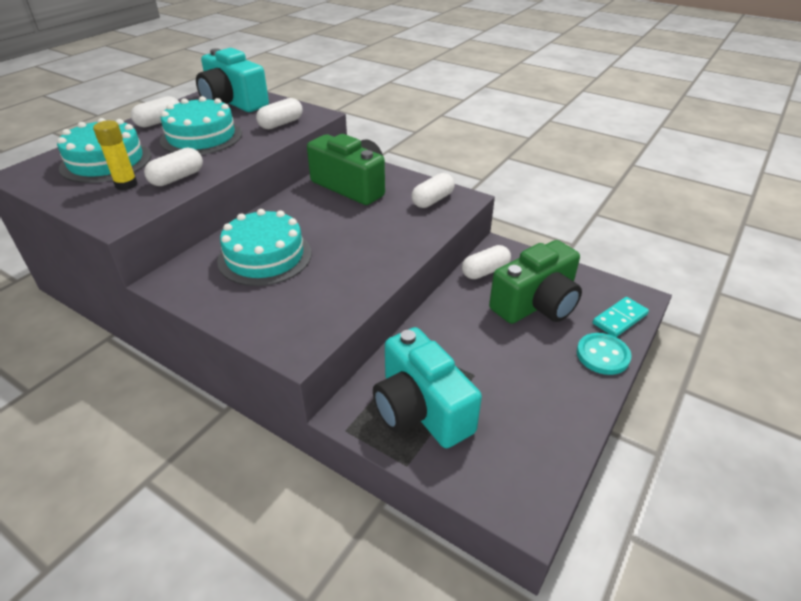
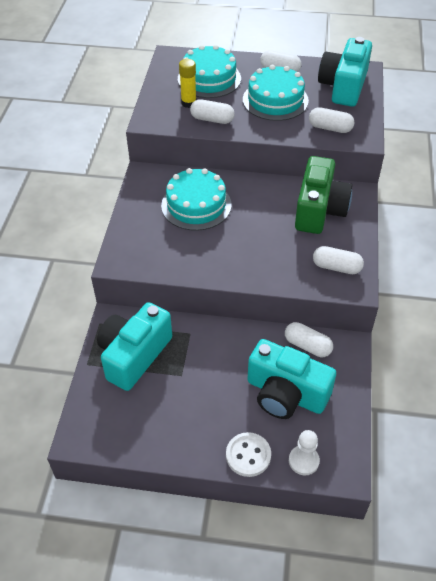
camera: 65 degrees right, 10 degrees up
(536, 304) = (286, 393): green camera -> turquoise camera
(602, 355) = (248, 455): turquoise button -> white button
(620, 319) = (303, 461): turquoise domino -> white pawn

